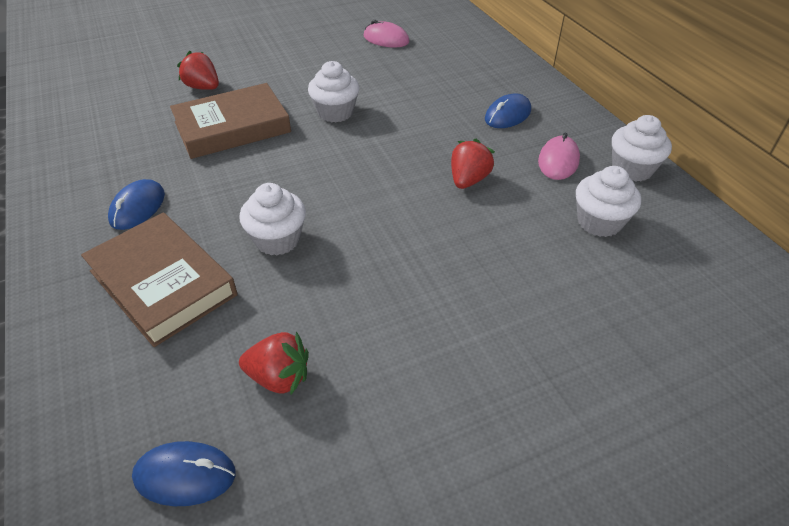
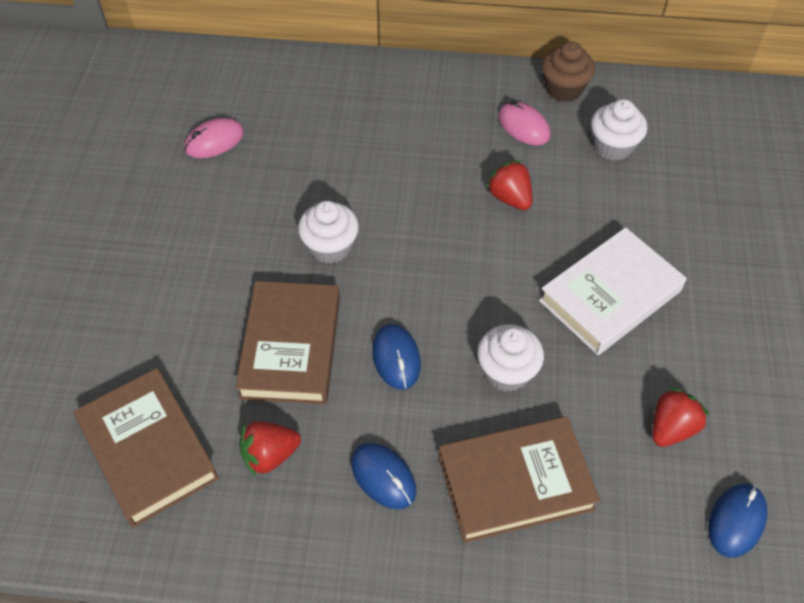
camera: 60 degrees left, 10 degrees up
(117, 104) = (148, 450): none -> brown book
(203, 87) = (180, 349): red strawberry -> red strawberry (270, 455)
(411, 278) = (610, 296): none -> white book
(507, 115) = (433, 121): blue mouse -> blue mouse (396, 358)
(632, 169) = (564, 89): white cupcake -> brown cupcake

